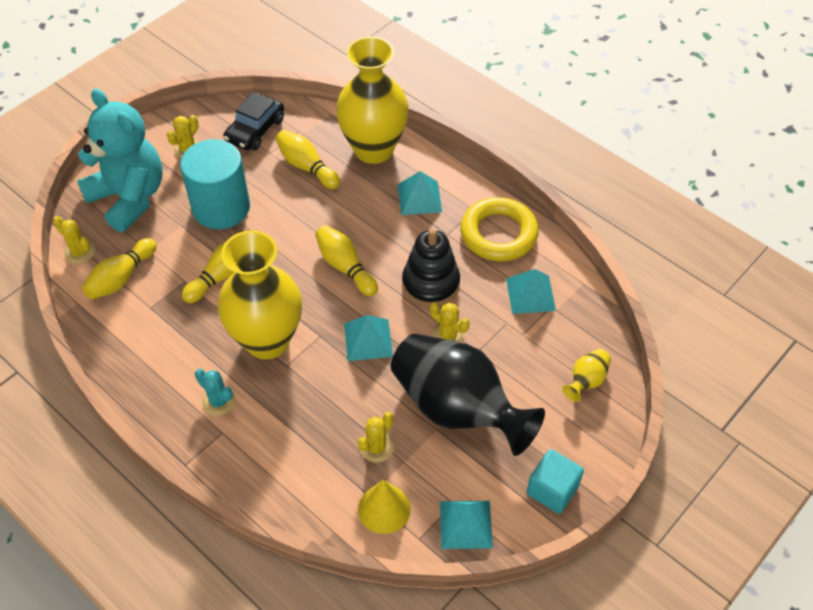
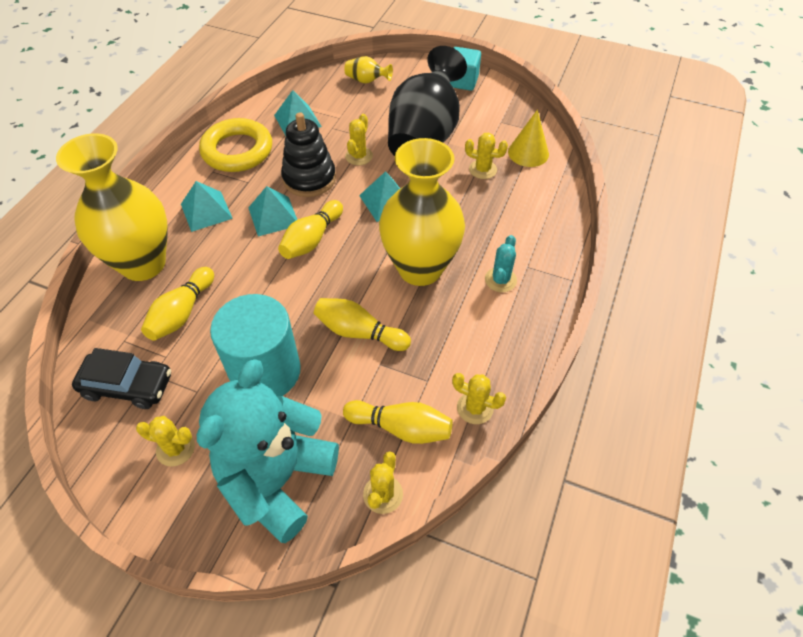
camera: 110 degrees left, 0 degrees up
(106, 331) = (475, 408): none -> yellow cactus
(466, 524) = (512, 112): turquoise pyramid -> turquoise pyramid (273, 216)

